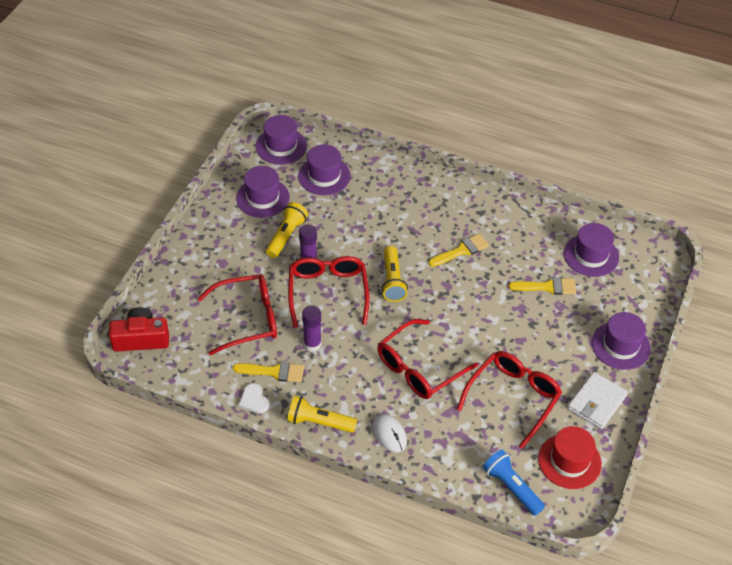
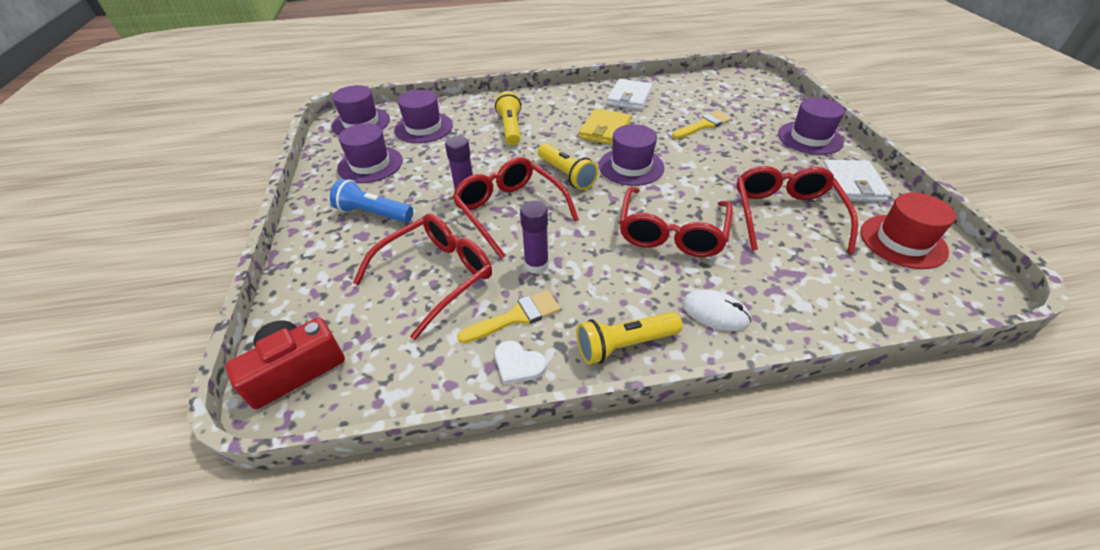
camera: 30 degrees left, 5 degrees down
(286, 236) = (422, 183): yellow flashlight -> yellow flashlight (510, 128)
(461, 250) = (605, 130): yellow brush -> yellow wallet
(511, 487) = (894, 295): blue flashlight -> blue flashlight (373, 213)
(517, 223) = (629, 97): none -> white wallet
(591, 255) = (708, 95): purple hat -> purple hat (631, 166)

